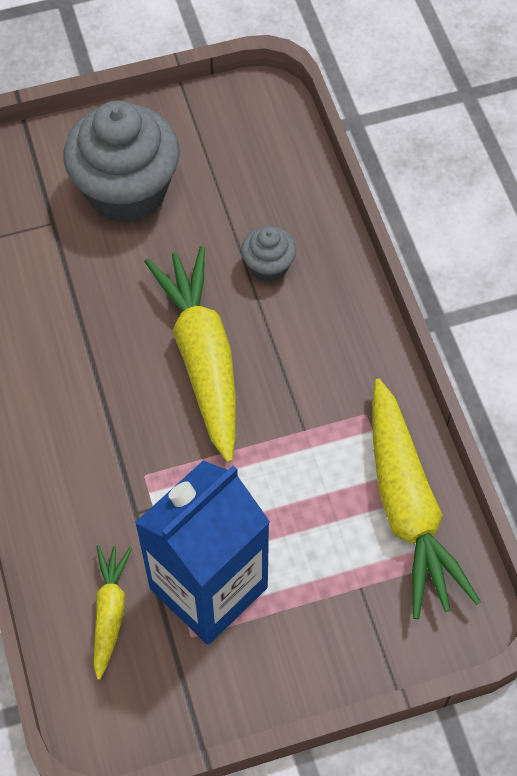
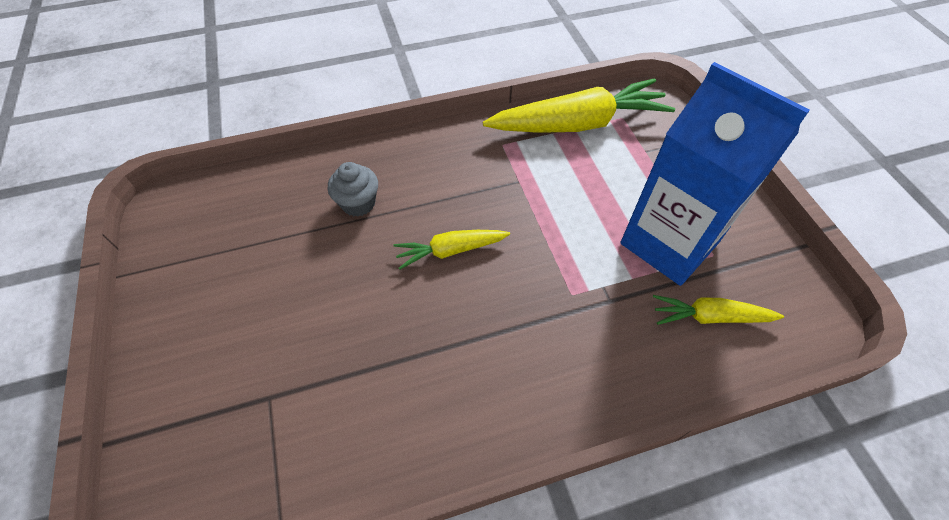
camera: 90 degrees left, 5 degrees down
(127, 191) = (245, 321): grey cupcake -> none
(202, 359) = (451, 251): yellow carrot -> yellow carrot, size x0.52

